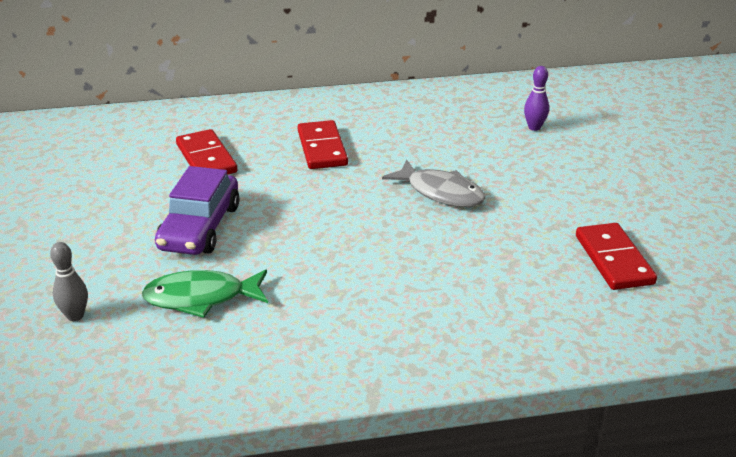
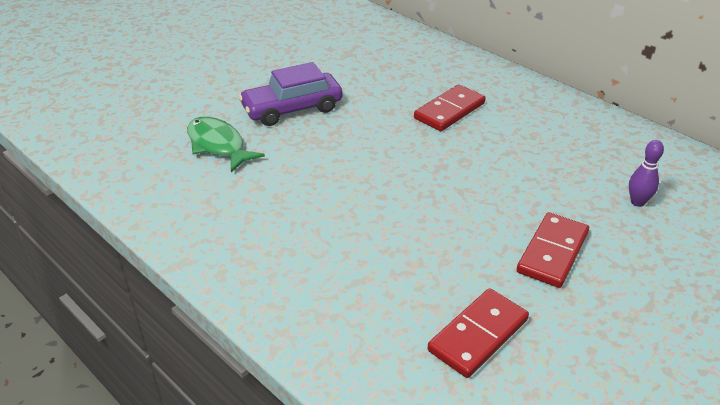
camera: 55 degrees right, 5 degrees up
(75, 316) = (160, 111): grey bowling pin -> none
(206, 158) = (374, 73): red domino -> red domino (552, 252)
(441, 192) = (461, 192): grey fish -> none

